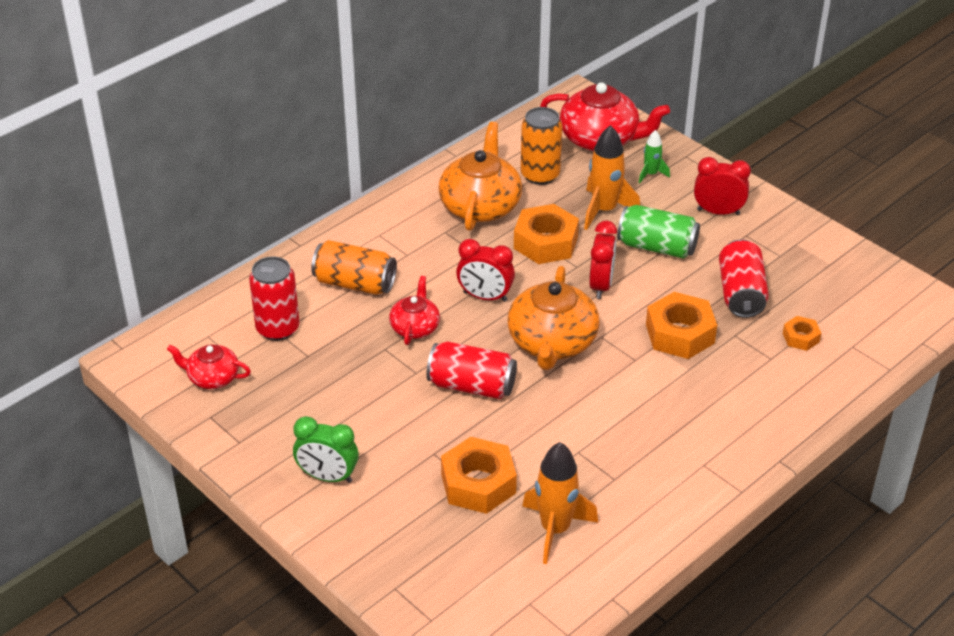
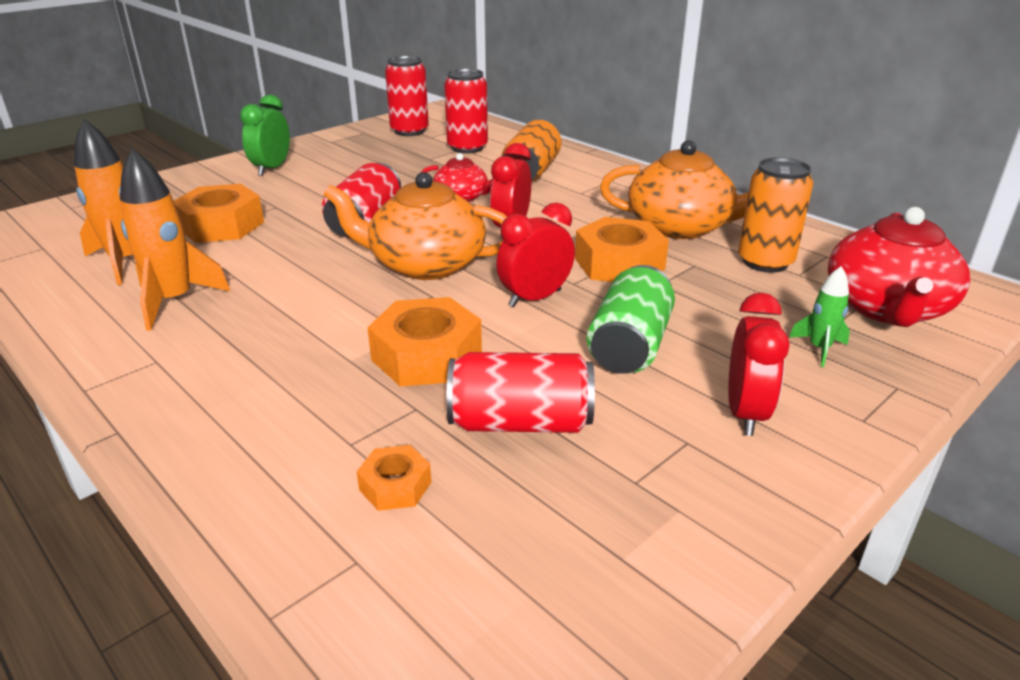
camera: 90 degrees right, 10 degrees down
(212, 377) = (409, 131): red teapot -> red can
(601, 285) = (535, 298): red clock -> red clock turned 135 degrees clockwise
(604, 210) = (705, 305): orange rocket -> orange rocket (174, 301)

